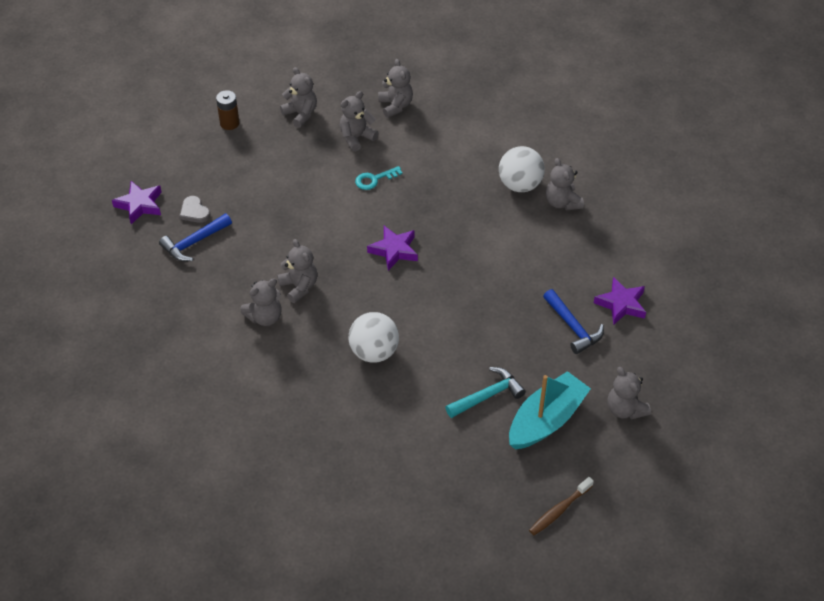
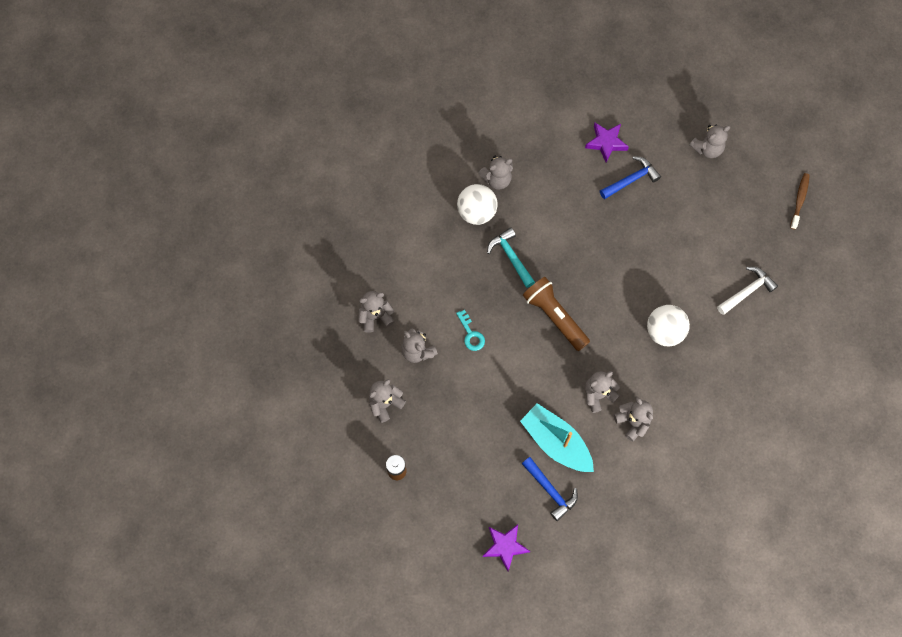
camera: 90 degrees left, 20 degrees up
(194, 211) = (512, 494): grey heart -> none
(394, 250) = (554, 316): purple star -> brown flashlight
(426, 440) = (747, 291): none -> white hammer
(488, 395) = (701, 245): turquoise hammer -> turquoise hammer (511, 257)
(546, 420) = (721, 204): turquoise boat -> turquoise boat (556, 442)
(559, 510) = (799, 200): brown toothbrush -> brown toothbrush turned 120 degrees counterclockwise

